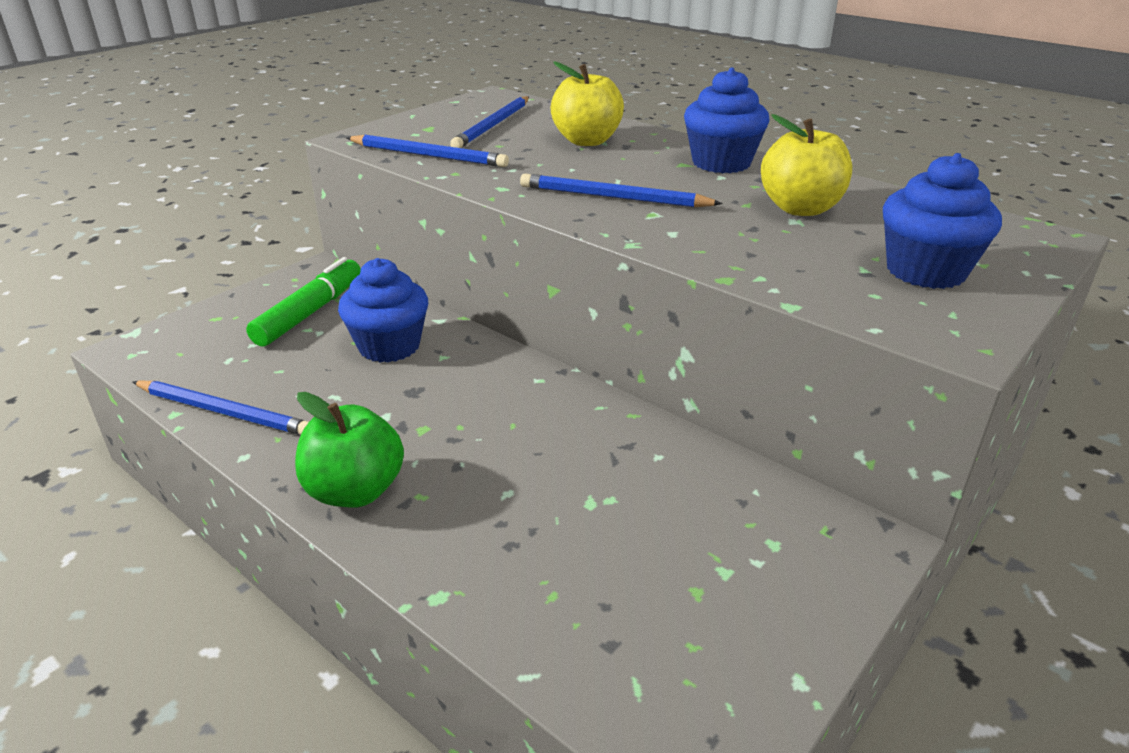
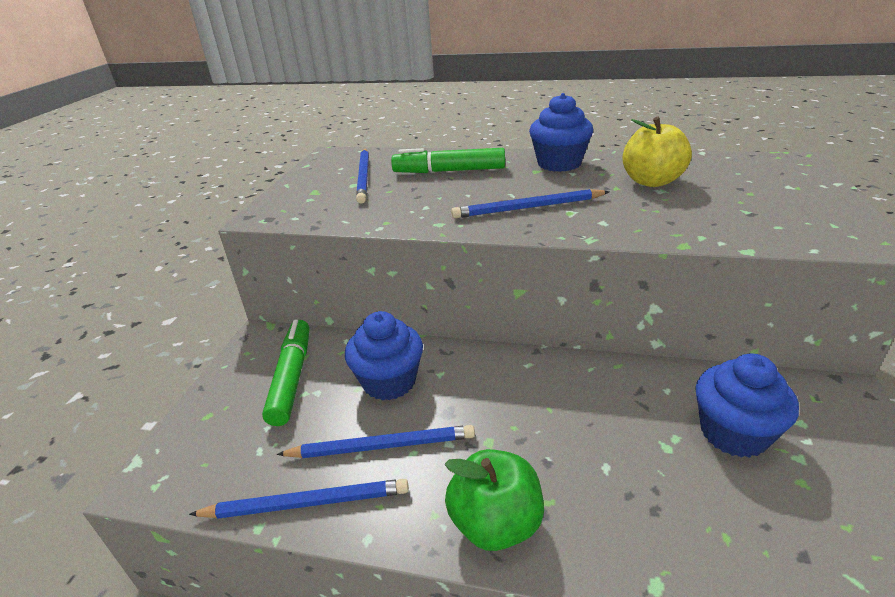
camera: 25 degrees left, 0 degrees up
(428, 155) = (346, 214): blue pencil -> blue pencil (382, 446)
(587, 141) = (449, 171): yellow apple -> green marker
(925, 271) = (779, 201): blue cupcake -> blue cupcake (733, 433)

